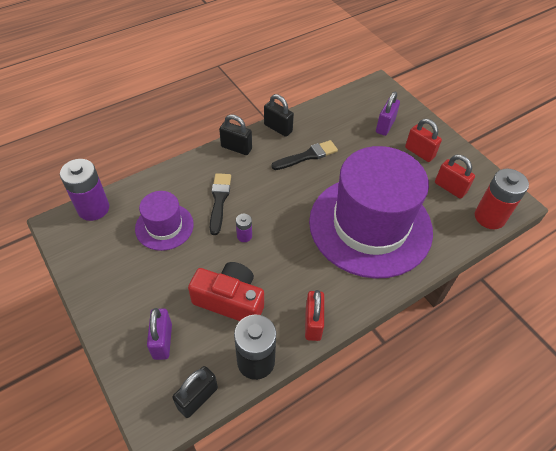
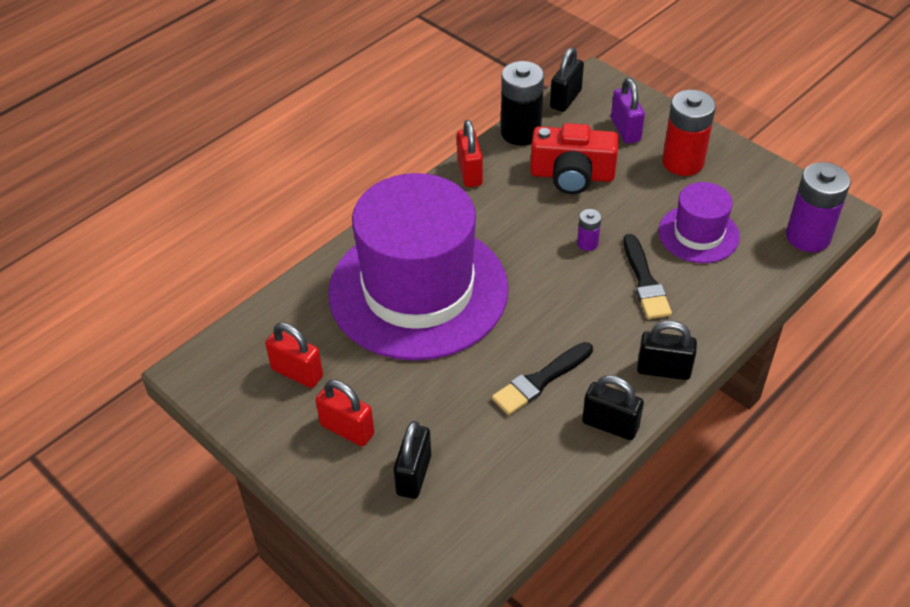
camera: 170 degrees right, 5 degrees down
(385, 126) = (414, 475): purple padlock -> black padlock
(489, 217) = (239, 337): red battery -> red battery (682, 162)

